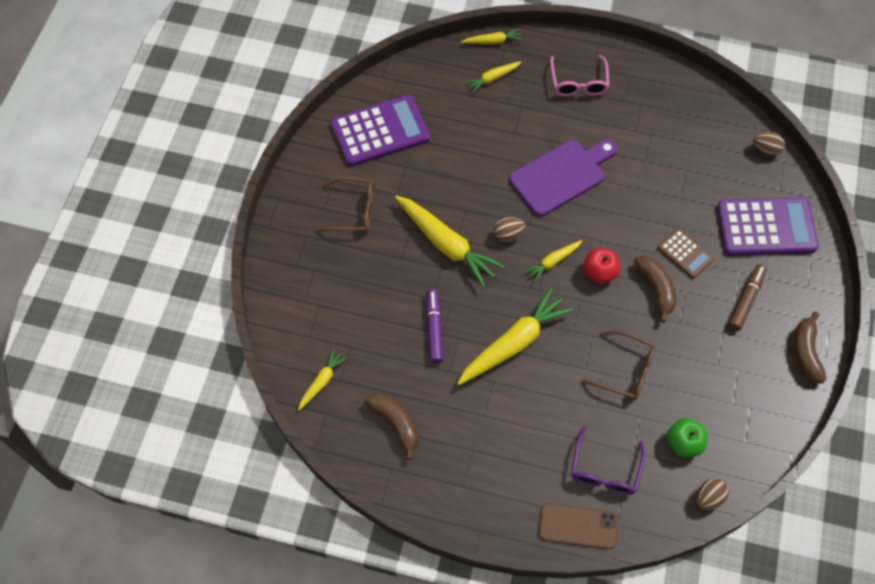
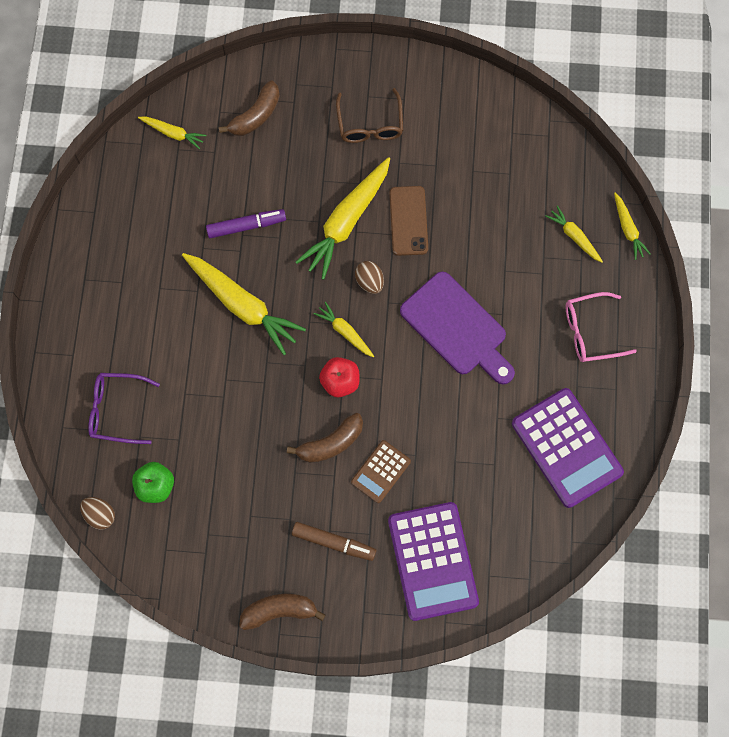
camera: 80 degrees right, 10 degrees up
(380, 131) = (475, 132): purple calculator -> purple calculator (566, 448)
(395, 424) = (139, 207): brown banana -> brown banana (256, 115)
(578, 526) = (56, 391): brown phone -> brown phone (408, 221)
(625, 370) = (228, 420): brown glasses -> none
(765, 150) = (541, 556): brown egg -> none

